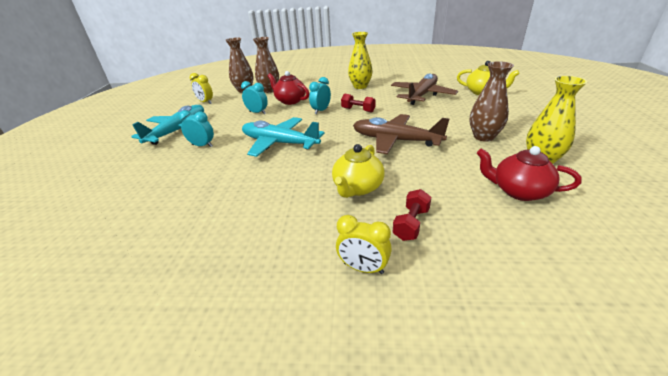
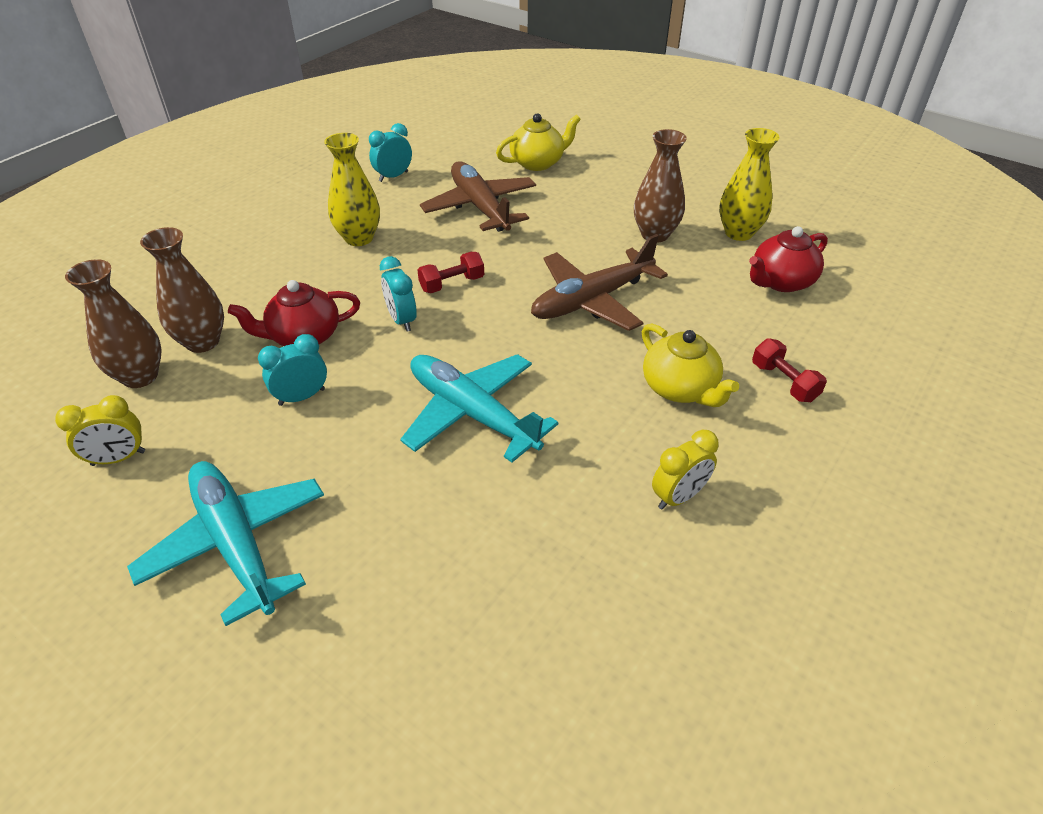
camera: 60 degrees left, 10 degrees up
(202, 145) = (364, 518): turquoise clock -> turquoise clock (393, 176)
(279, 143) = (472, 413): turquoise plane -> turquoise plane turned 75 degrees clockwise
(363, 268) = (833, 453): yellow clock -> yellow clock (678, 497)

